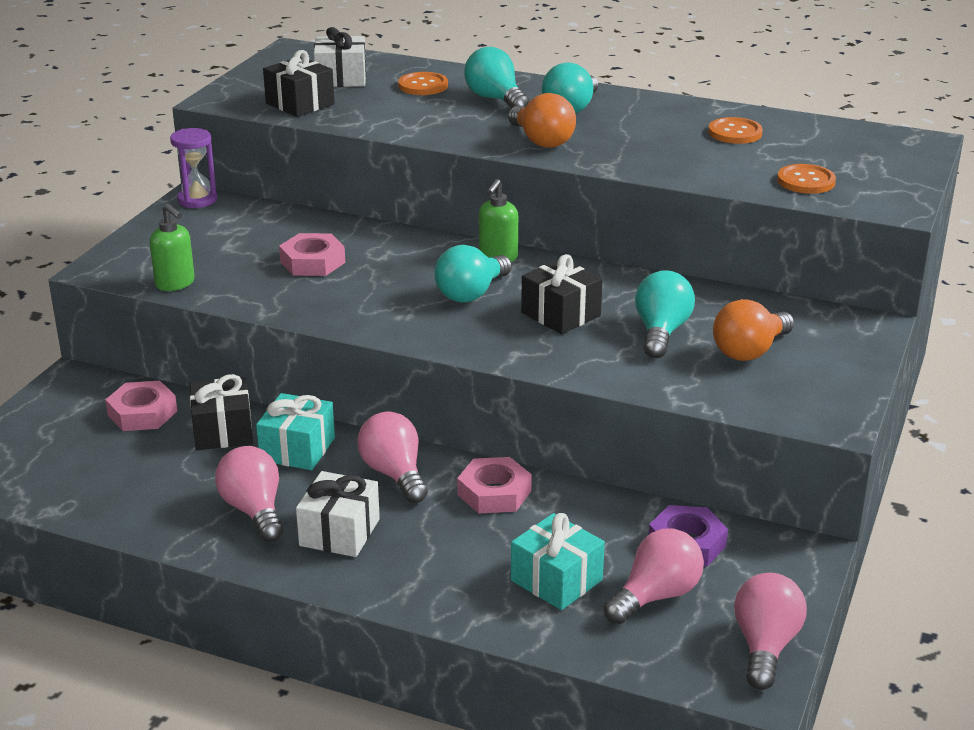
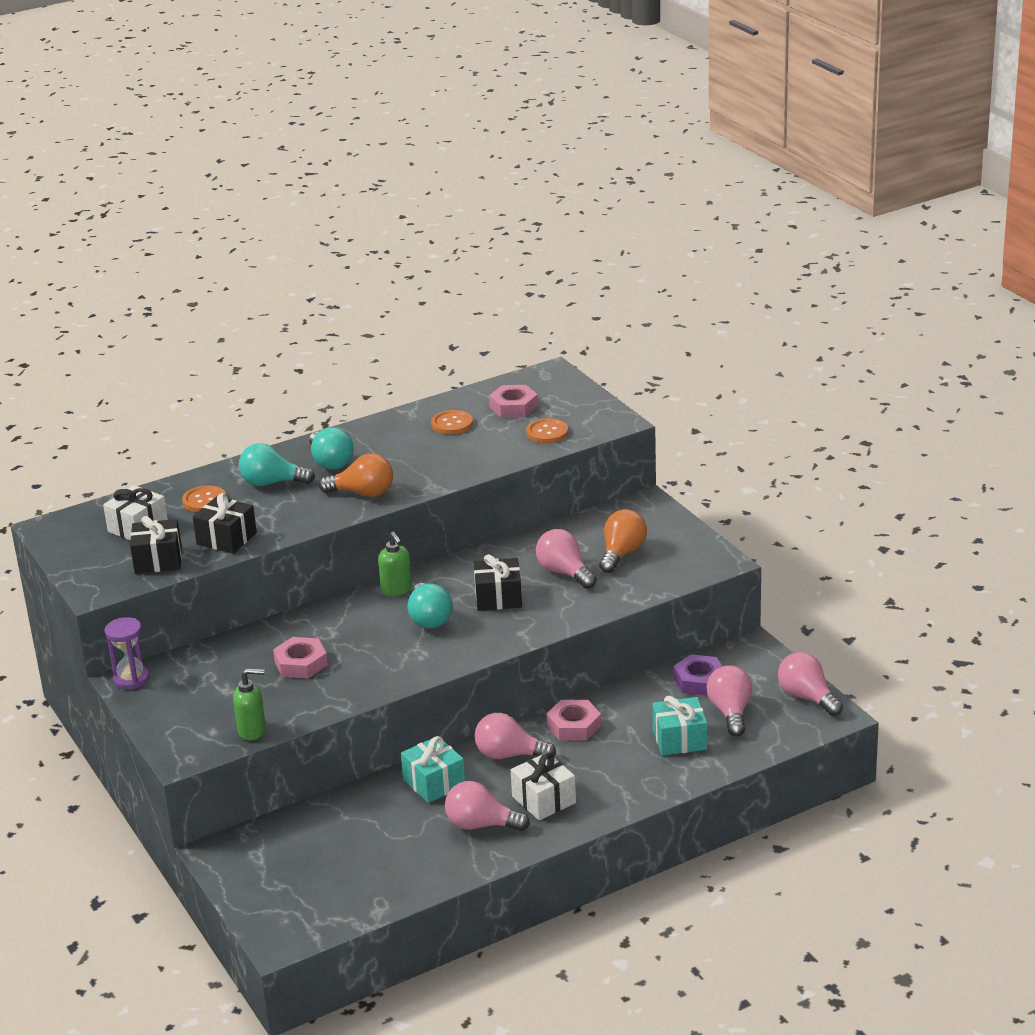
camera: 50 degrees left, 0 degrees up
(142, 413) = (305, 833): pink nut -> pink nut (513, 406)
(223, 431) = (373, 806): black gift -> black gift (226, 538)
(661, 332) = (564, 572): turquoise light bulb -> pink light bulb
(749, 351) = (622, 553): orange light bulb -> orange light bulb turned 150 degrees counterclockwise

